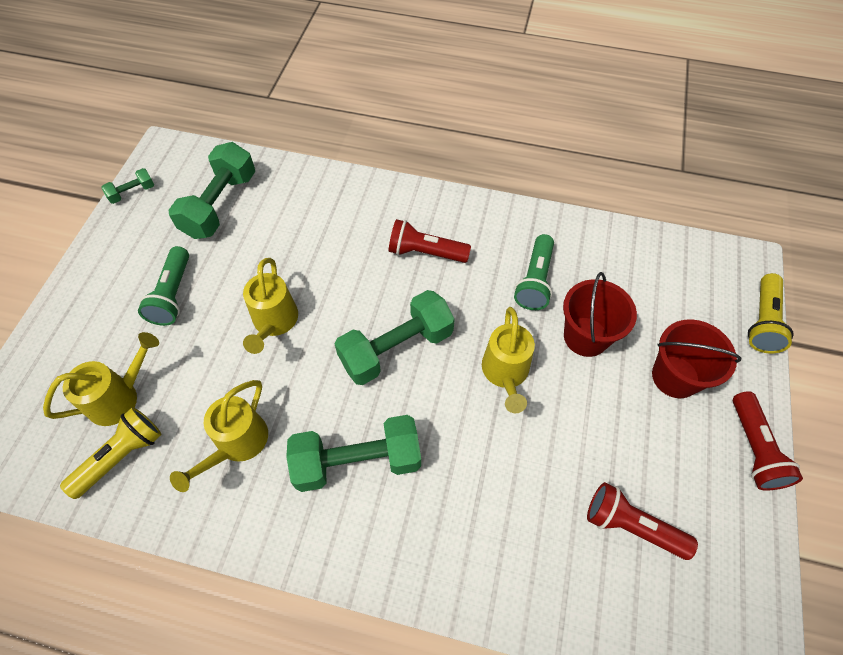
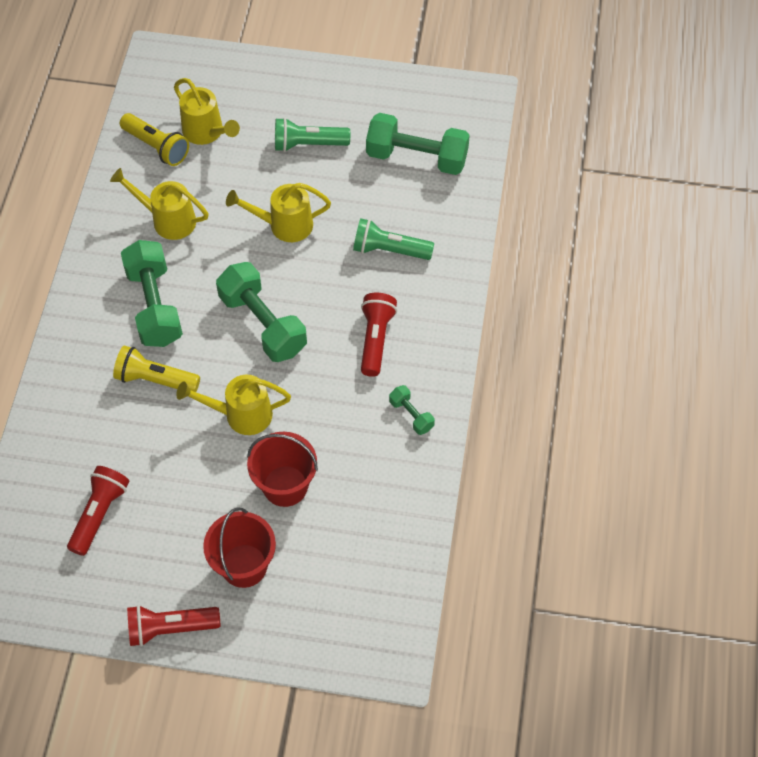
camera: 85 degrees right, 0 degrees up
(132, 192) = (423, 85): green dumbbell -> green dumbbell (411, 415)
(534, 281) = (349, 440): green flashlight -> green flashlight (389, 250)
(762, 321) = (315, 662): yellow flashlight -> yellow flashlight (155, 379)

